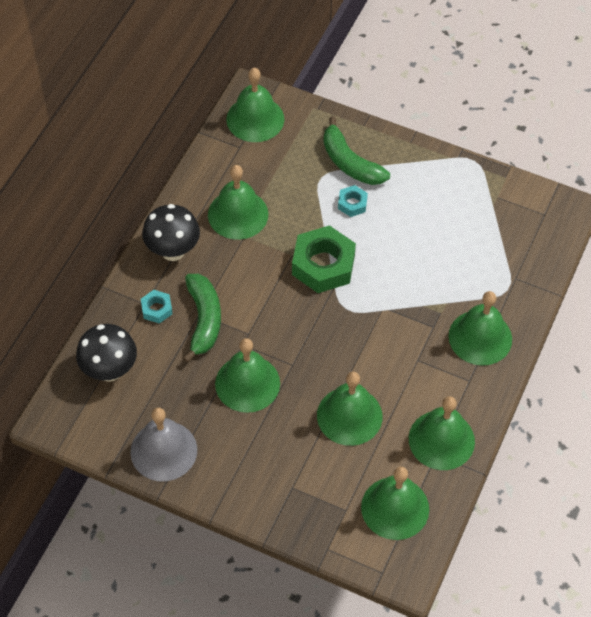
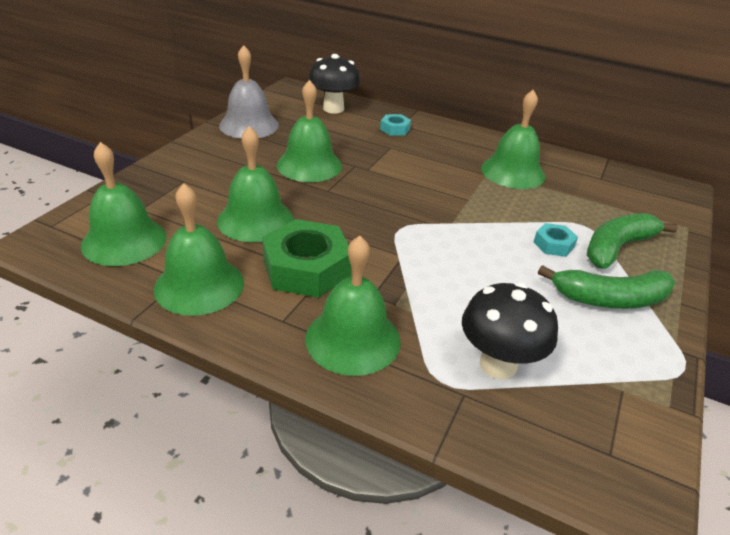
camera: 90 degrees right, 20 degrees down
(173, 251) = (460, 139): black mushroom -> black mushroom (498, 365)
(204, 320) = (383, 148): green banana -> green banana (610, 299)
(255, 119) = (645, 189): green bell -> none
(323, 265) = (458, 217): green nut -> green nut (306, 268)

